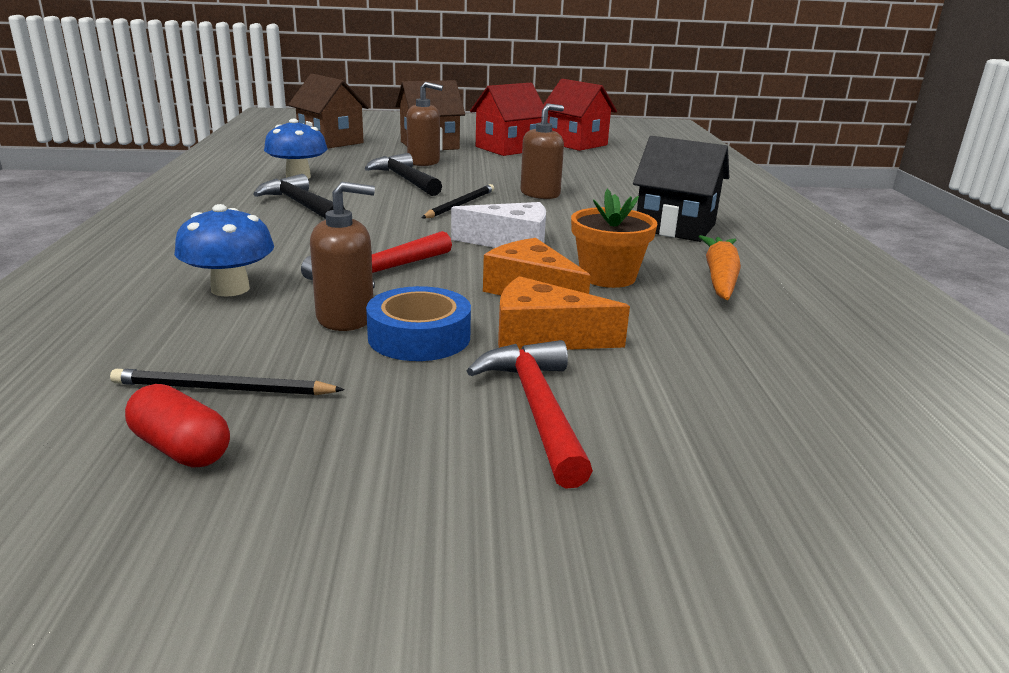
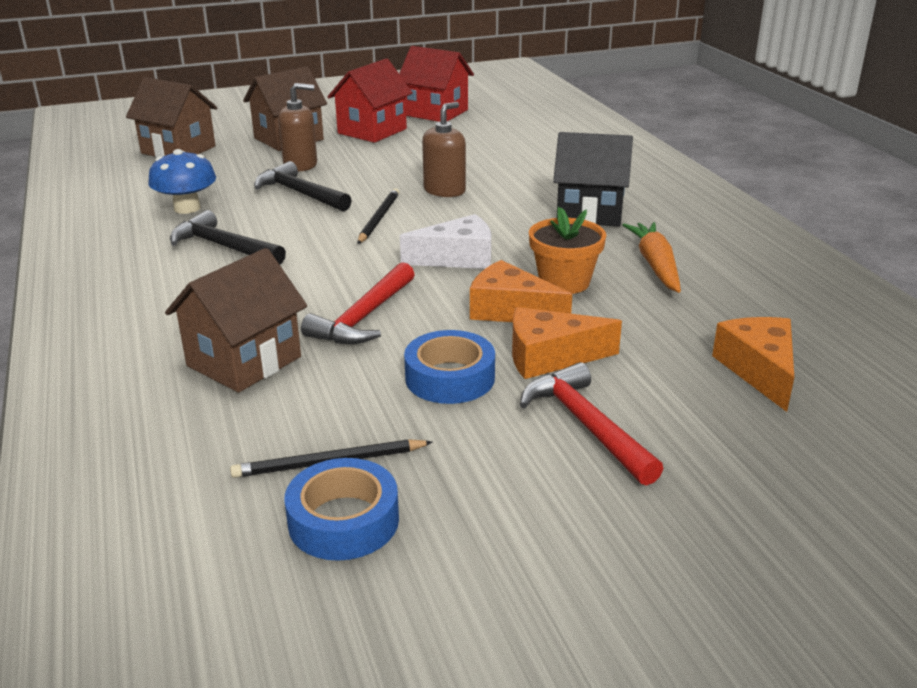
camera: 15 degrees left, 5 degrees up
(181, 448) = (343, 521): red capsule -> blue tape
(230, 289) = (244, 361): blue mushroom -> brown house
(345, 317) = (373, 371): brown soap dispenser -> none
(790, 393) = (759, 370): none -> orange cheese

